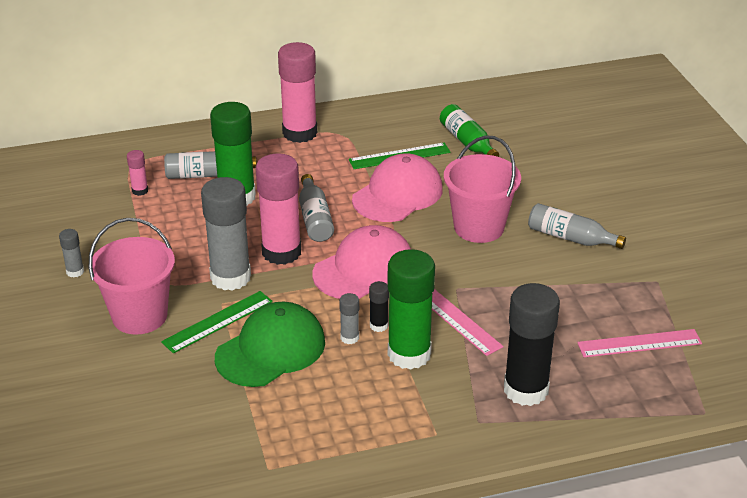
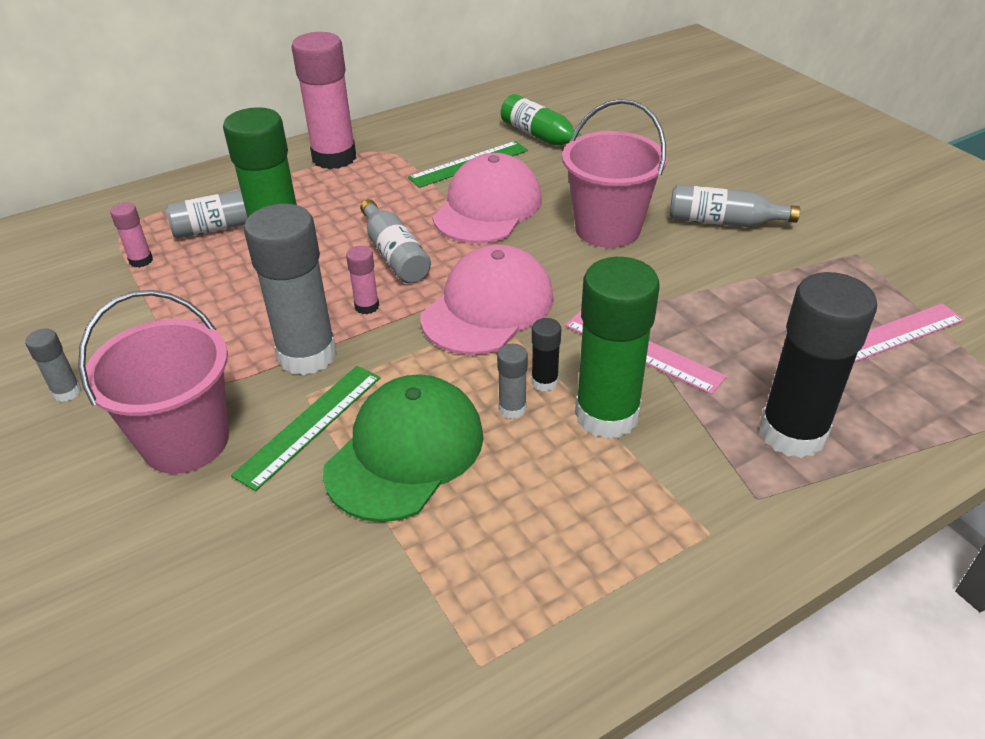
camera: 15 degrees left, 5 degrees up
(281, 252) = (367, 306): pink glue stick -> pink glue stick, size x0.44

